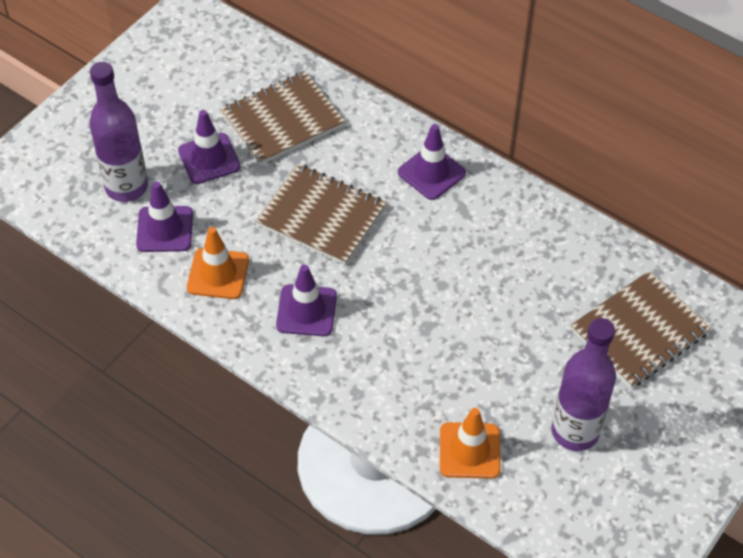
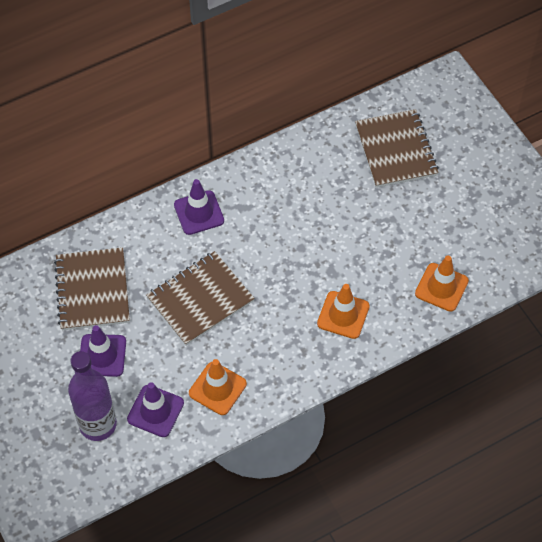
camera: 65 degrees left, 5 degrees up
(306, 311) = (280, 342): purple traffic cone -> none
(374, 359) = (343, 315): none -> orange traffic cone
(575, 431) = (454, 221): purple bottle -> none

